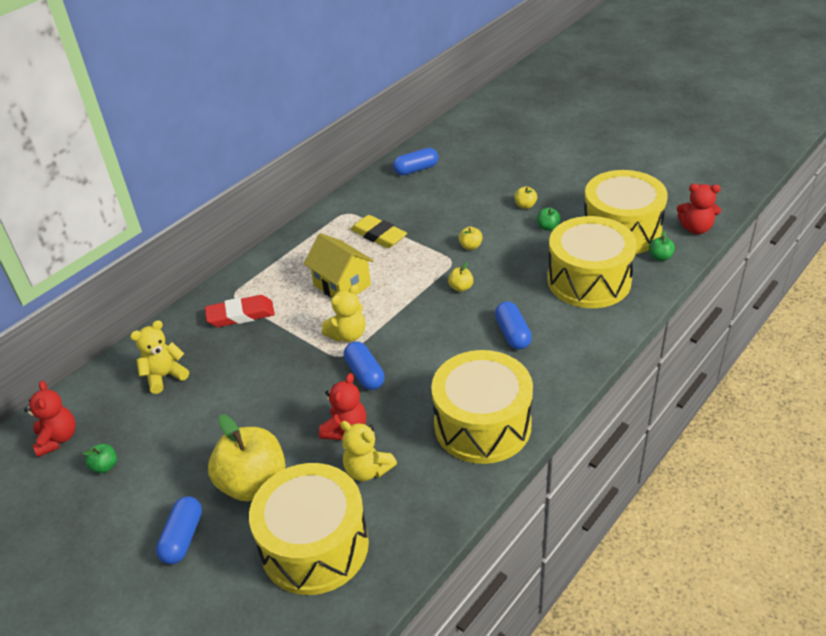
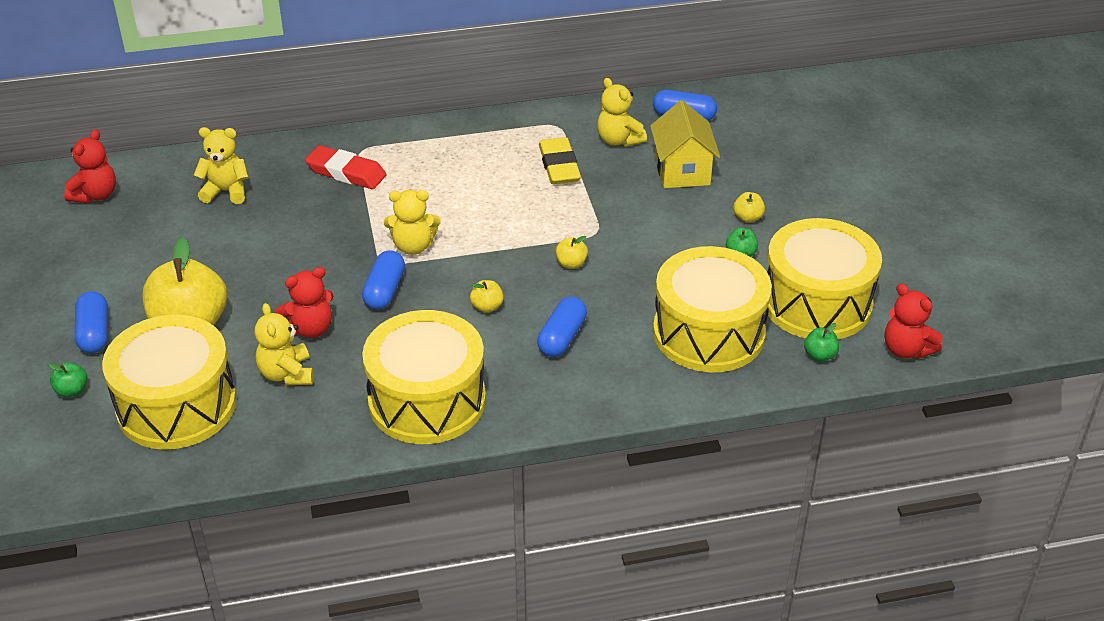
camera: 35 degrees right, 0 degrees up
(105, 466) = (103, 239): green apple -> green apple (72, 390)
(183, 538) = (94, 333): blue capsule -> blue capsule turned 60 degrees counterclockwise
(342, 285) = (465, 196): yellow house -> yellow house (682, 171)
(395, 202) = (619, 140): none -> yellow teddy bear
(470, 246) = (634, 228): yellow apple -> yellow apple (487, 307)

